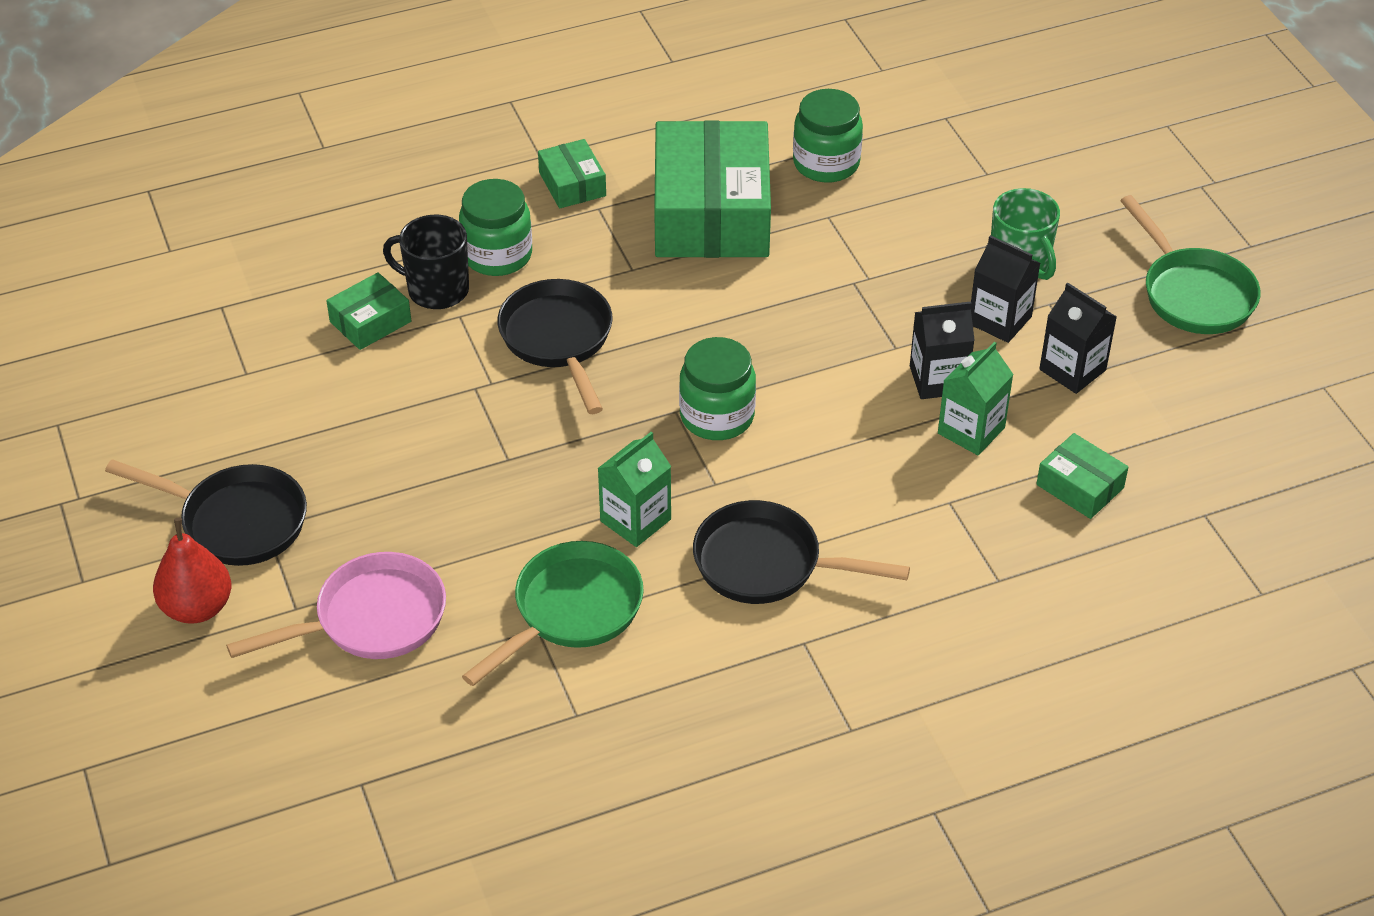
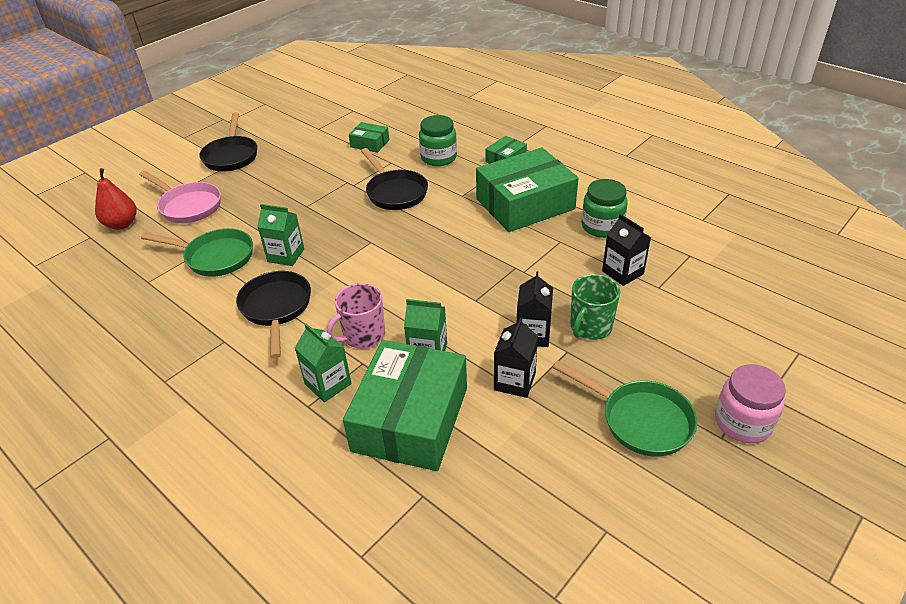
camera: 65 degrees right, 5 degrees down
(197, 608) = (178, 165): red pear -> red pear (122, 224)
(436, 290) = (403, 151): black mug -> none
(558, 340) = (395, 192): black pan -> black pan turned 105 degrees clockwise
(717, 416) = (375, 256): green jar -> none
(894, 484) = (363, 335): none -> pink mug
(938, 380) = (461, 325): black carton -> black carton (622, 272)
(969, 548) = (328, 384): none -> green carton
(1080, 486) = (410, 419): green box -> green box, size x2.20
(1193, 293) = (640, 420): green pan -> green pan turned 90 degrees counterclockwise
(1239, 220) = (742, 422): none -> pink jar

